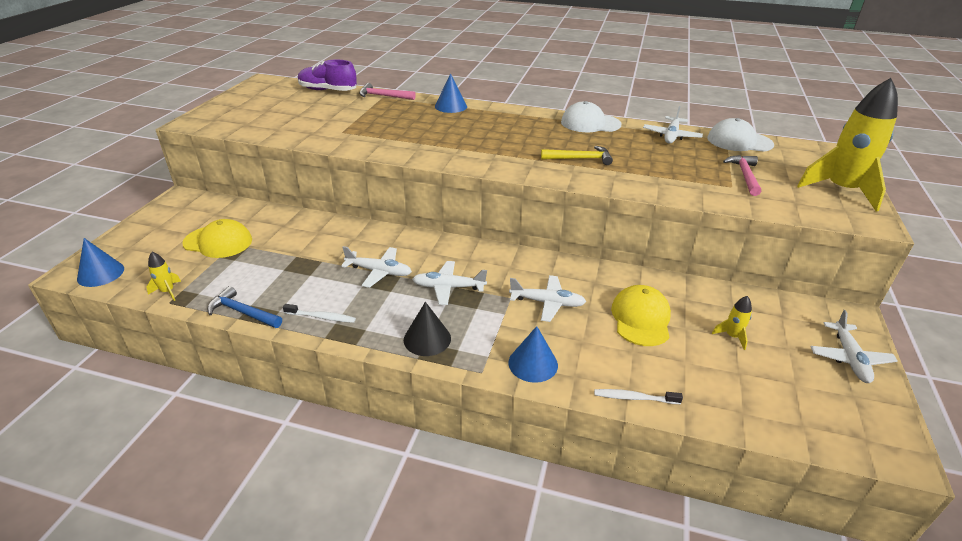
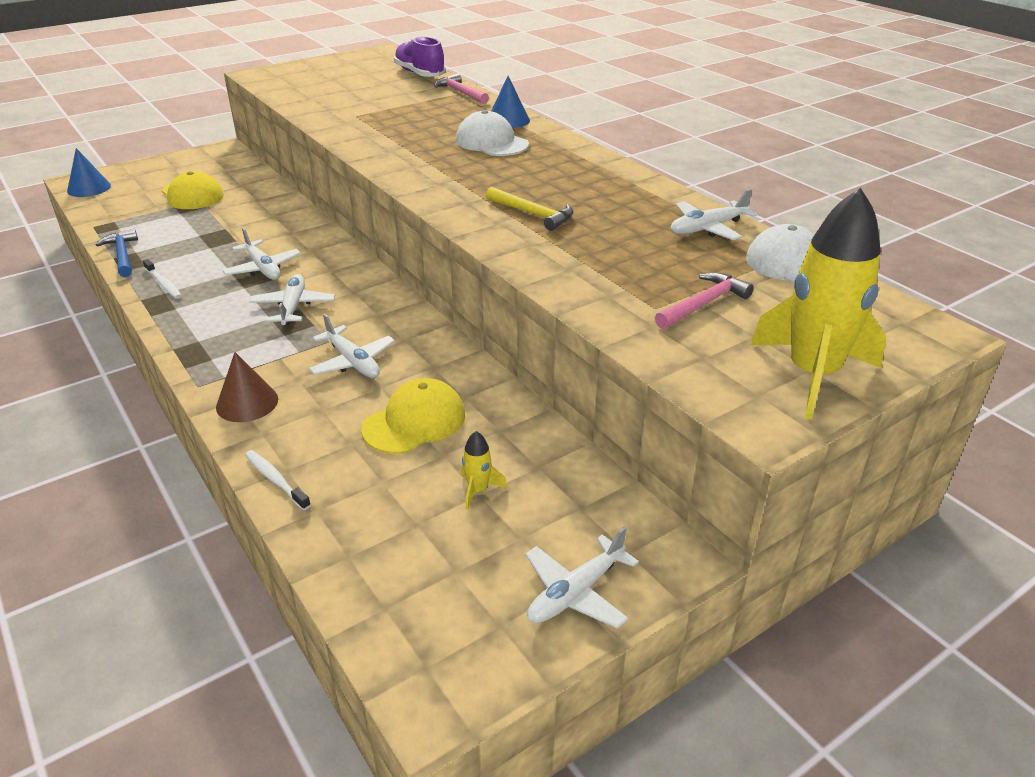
camera: 40 degrees right, 0 degrees up
(167, 291) = (104, 218): yellow rocket -> none
(427, 339) = (205, 339): black cone -> none
(448, 287) = (293, 307): white plane -> white plane turned 45 degrees clockwise
(533, 363) = (247, 403): blue cone -> brown cone
(590, 123) = (630, 183): white cap -> white cap (491, 142)

